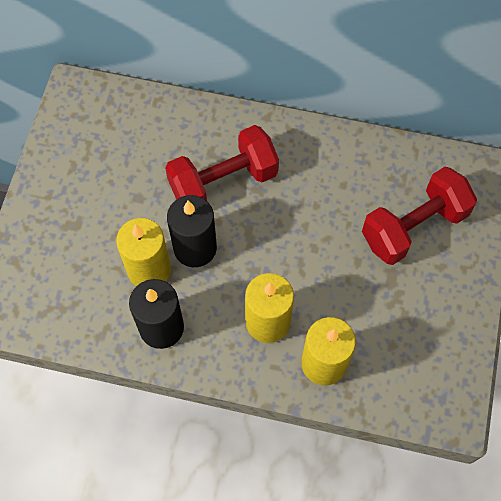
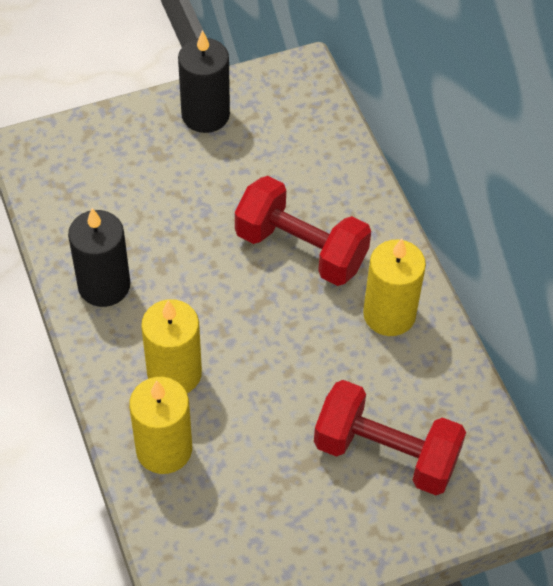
camera: 55 degrees right, 10 degrees down
(149, 269) = (157, 240): yellow candle -> yellow candle (389, 314)
(195, 248) = (209, 266): black candle -> black candle (205, 115)

